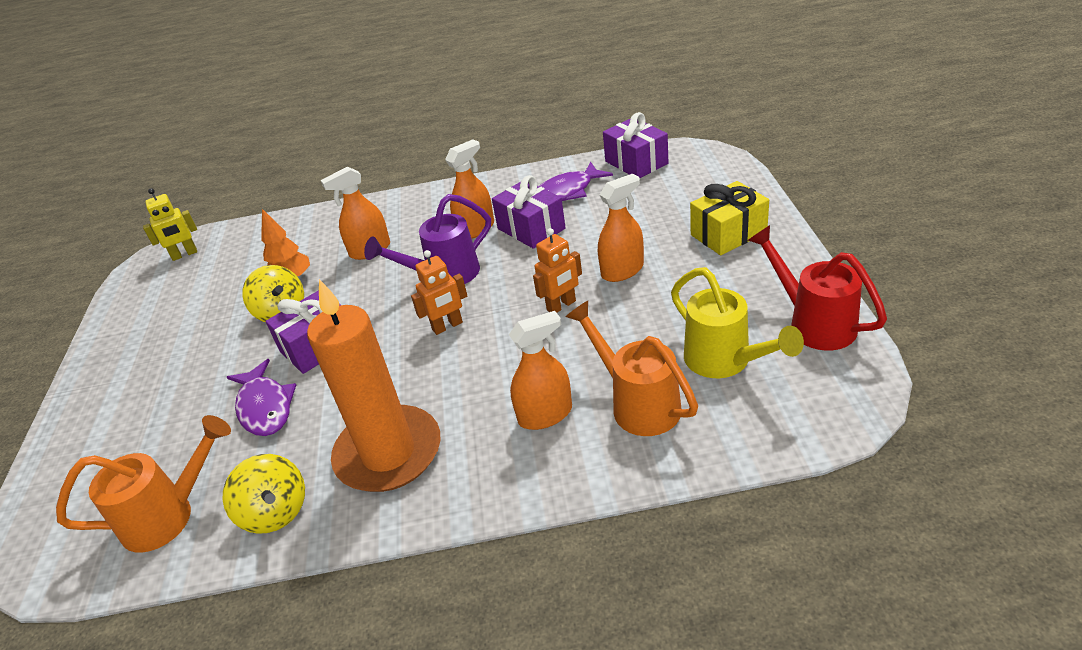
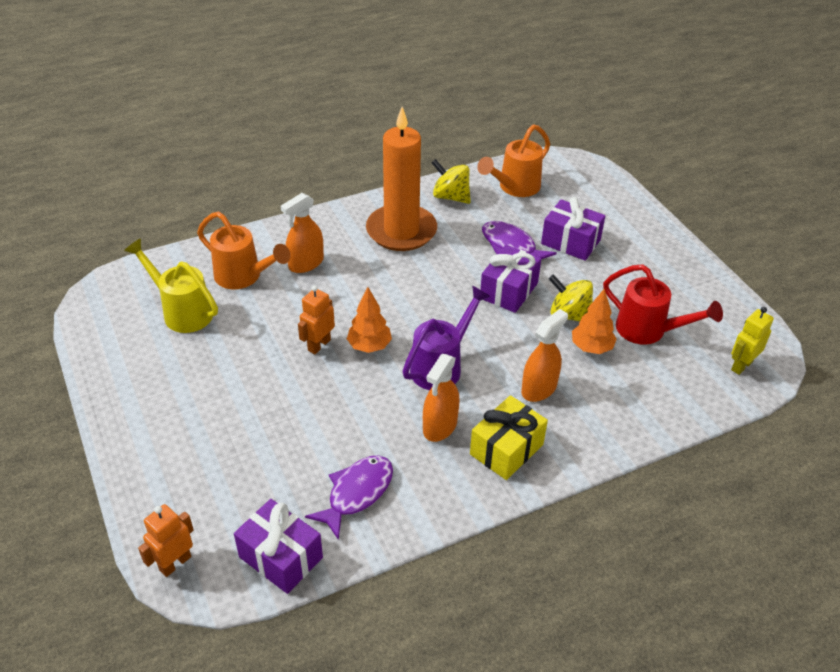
camera: 155 degrees right, 5 degrees up
(447, 326) = (410, 317): orange robot -> orange robot (175, 563)
(507, 299) = (369, 346): none -> orange tree
(531, 228) = (379, 431): purple gift -> purple gift (570, 242)
(622, 270) = (272, 386): orange spray bottle -> none
(728, 234) = (171, 440): yellow gift -> yellow gift (506, 449)
(813, 323) = (110, 349): red watering can -> red watering can (648, 331)

